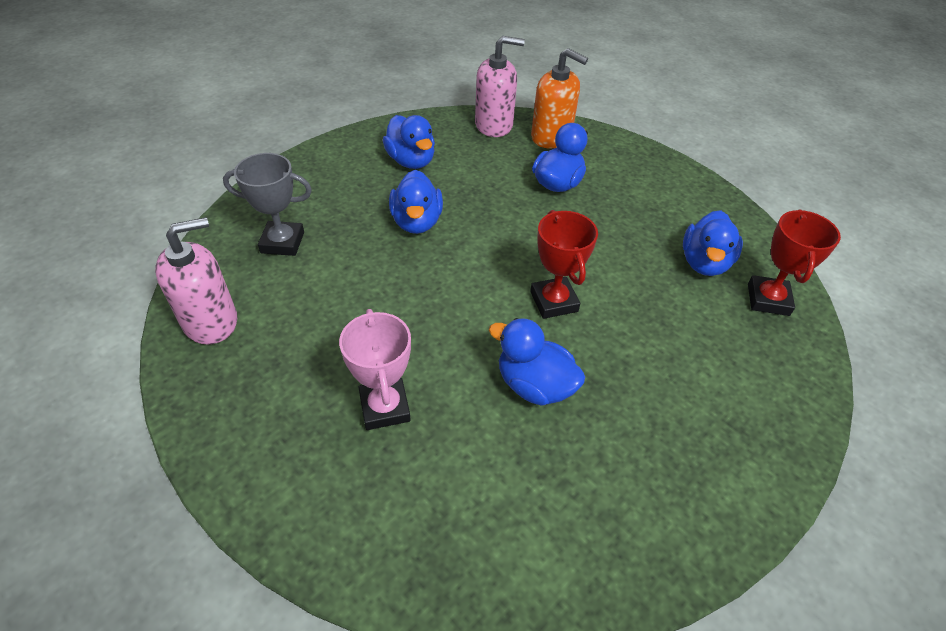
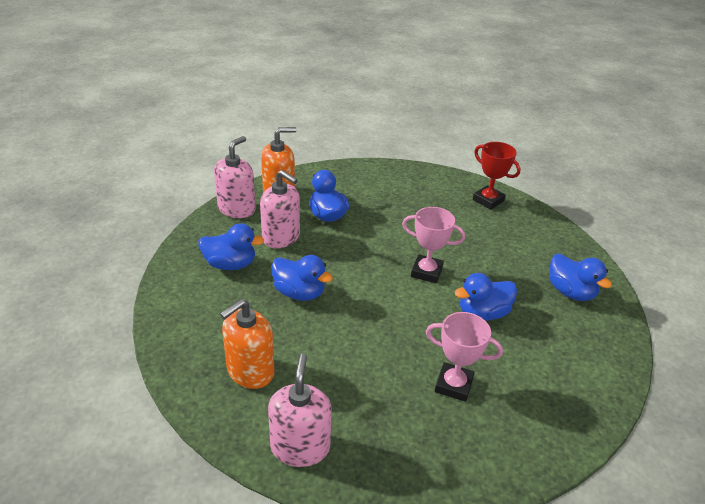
camera: 55 degrees left, 10 degrees down
(282, 242) = (250, 371): grey trophy -> orange soap dispenser
(485, 171) = (281, 237): none -> pink soap dispenser
(554, 301) = (426, 272): red trophy -> pink trophy
(704, 263) = (445, 203): blue duck -> blue duck (570, 292)

